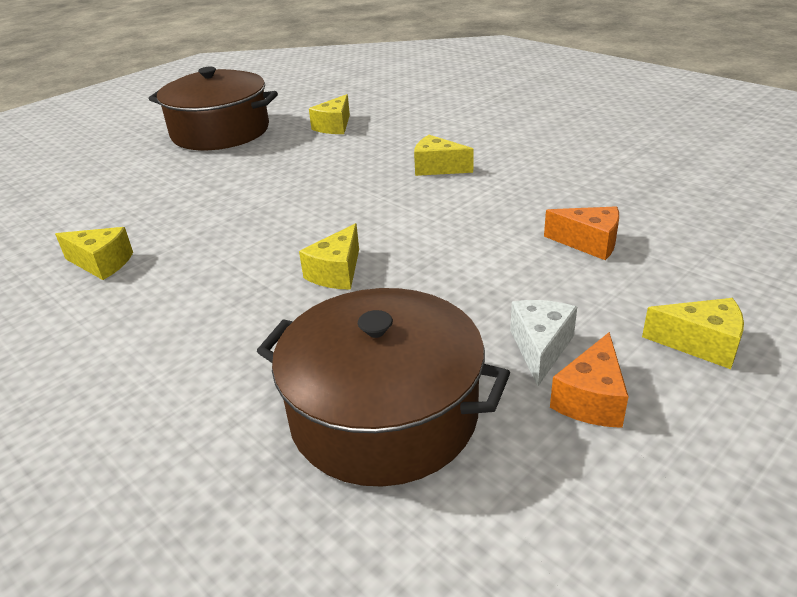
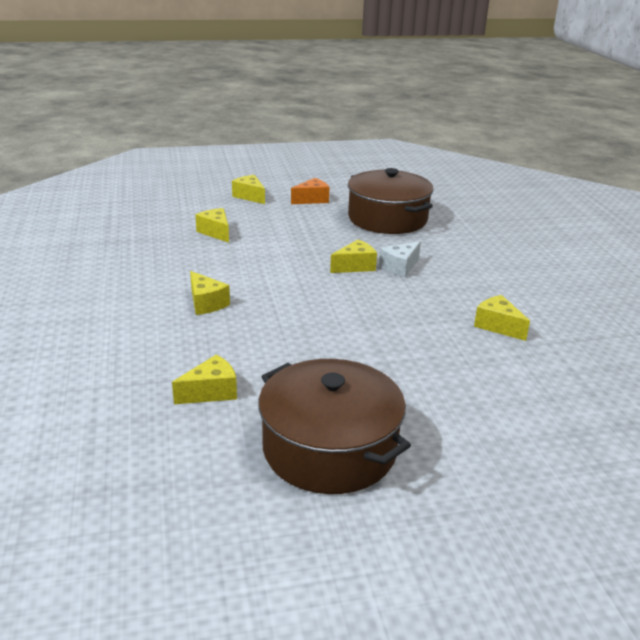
camera: 150 degrees left, 5 degrees down
(540, 348) = (306, 213): white cheese -> white cheese (400, 267)
(589, 243) = (216, 232): orange cheese -> yellow cheese

